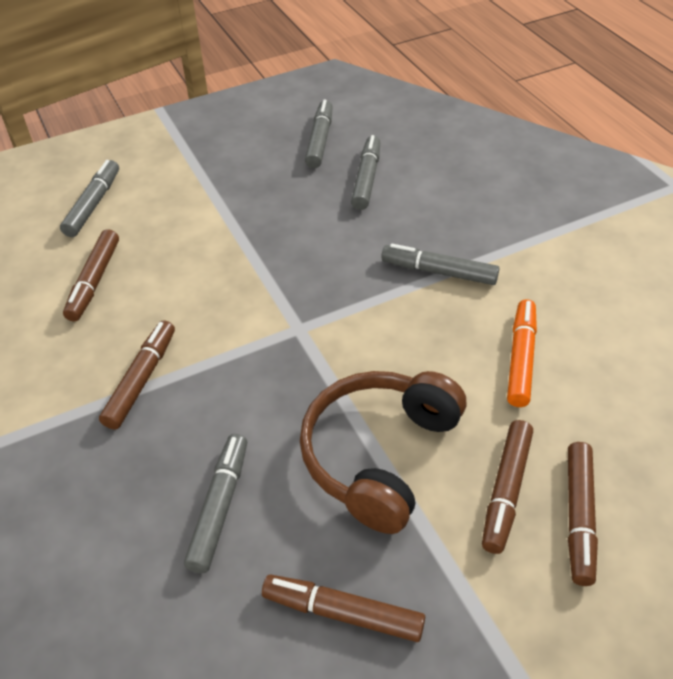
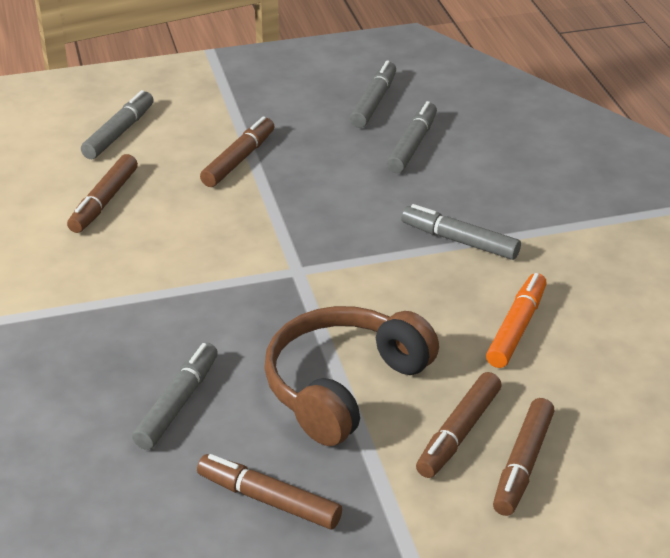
camera: 10 degrees right, 10 degrees down
(141, 380) = (130, 291): brown marker -> brown marker (238, 160)

